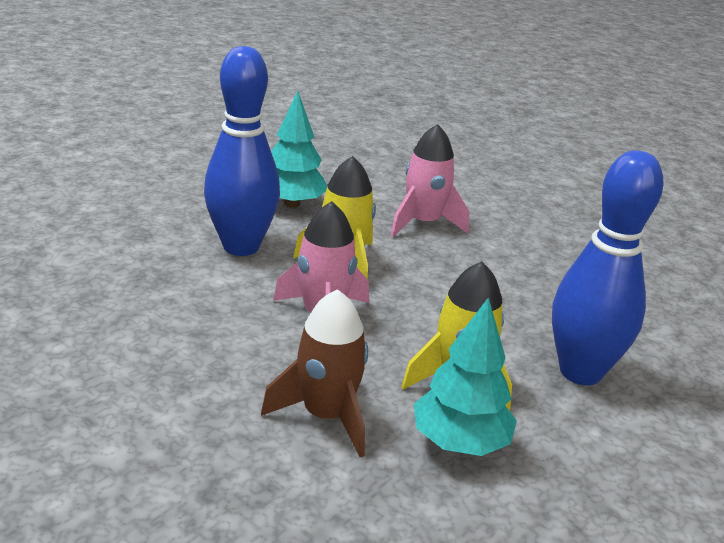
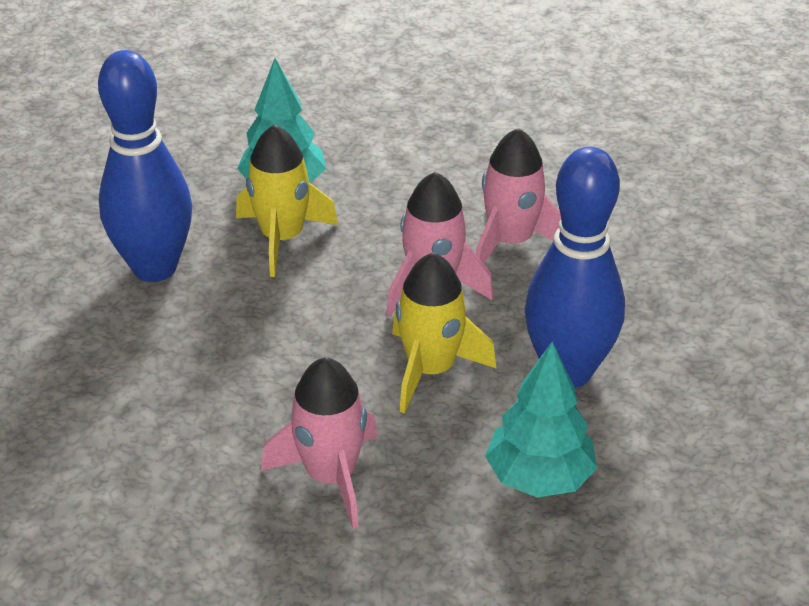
camera: 175 degrees right, 10 degrees up
(233, 342) = (510, 242): none -> pink rocket
(326, 415) = (400, 189): brown rocket -> none

